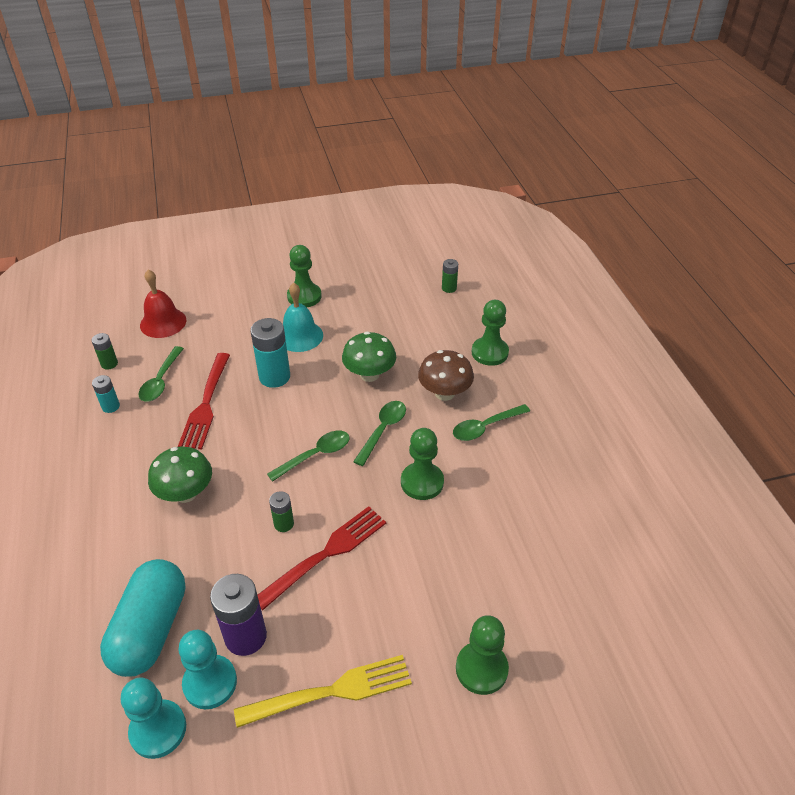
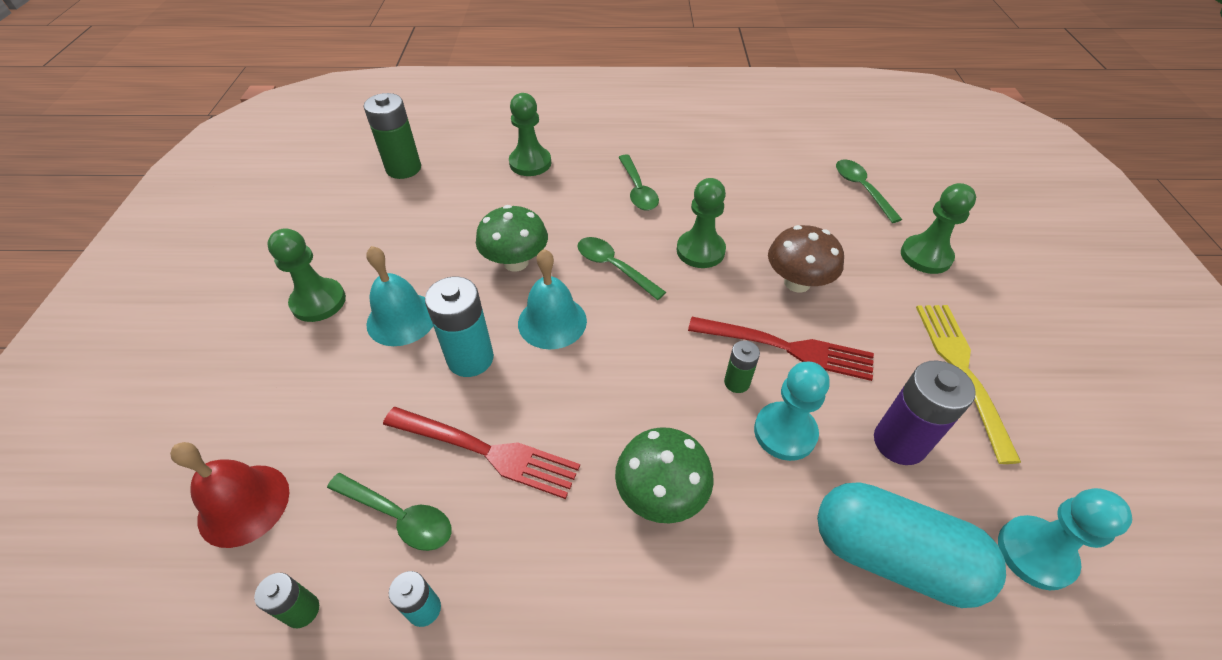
camera: 75 degrees left, 5 degrees up
(210, 683) = (964, 487): turquoise pawn -> turquoise pawn (785, 432)
(315, 455) = (633, 335): green spoon -> green spoon (862, 189)
(316, 408) = (552, 322): none -> turquoise bell
(326, 554) = (787, 348): red fork -> red fork turned 135 degrees clockwise
(444, 393) = (576, 208): brown mushroom -> brown mushroom (797, 283)
(449, 288) = (403, 168): green battery -> green battery, size x1.85

